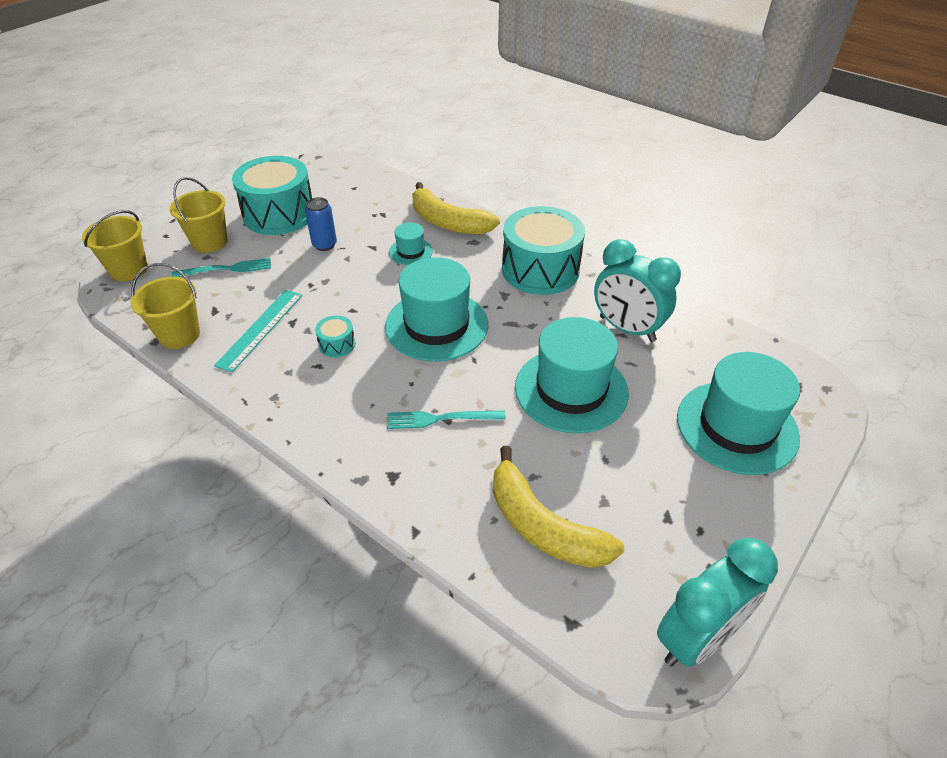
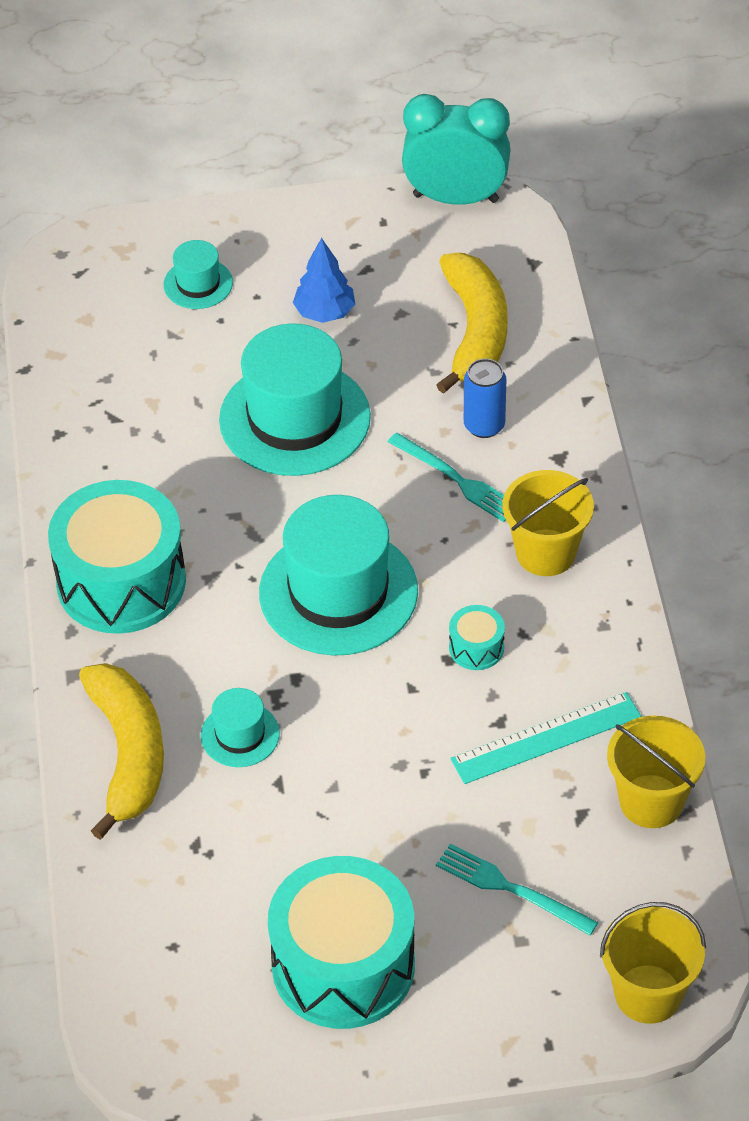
camera: 135 degrees left, 5 degrees up
(209, 242) = (494, 973): yellow bucket -> yellow bucket (545, 553)
(324, 245) = (338, 838): blue can -> blue can (484, 425)
(627, 329) = (143, 438): turquoise clock -> none
(646, 465) = (324, 313): none -> blue tree
(737, 427) = (198, 284): turquoise hat -> turquoise hat, size x0.48

